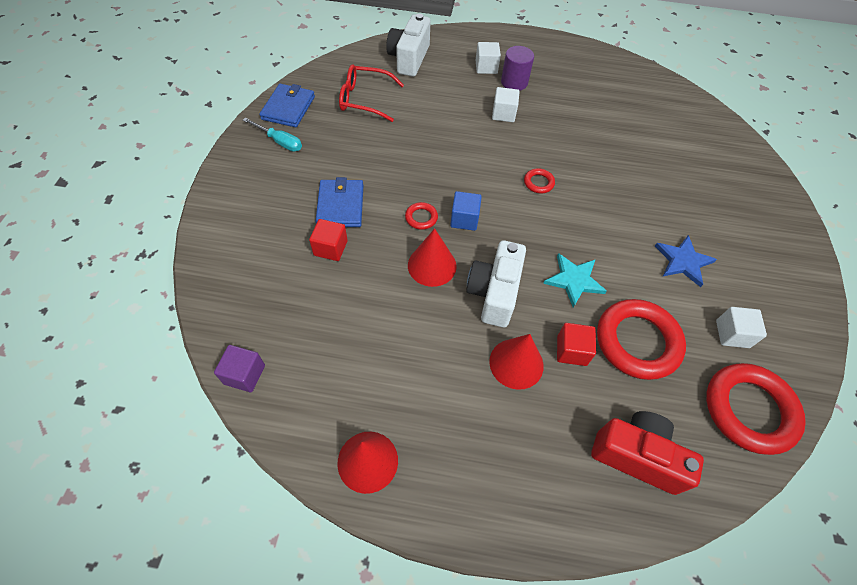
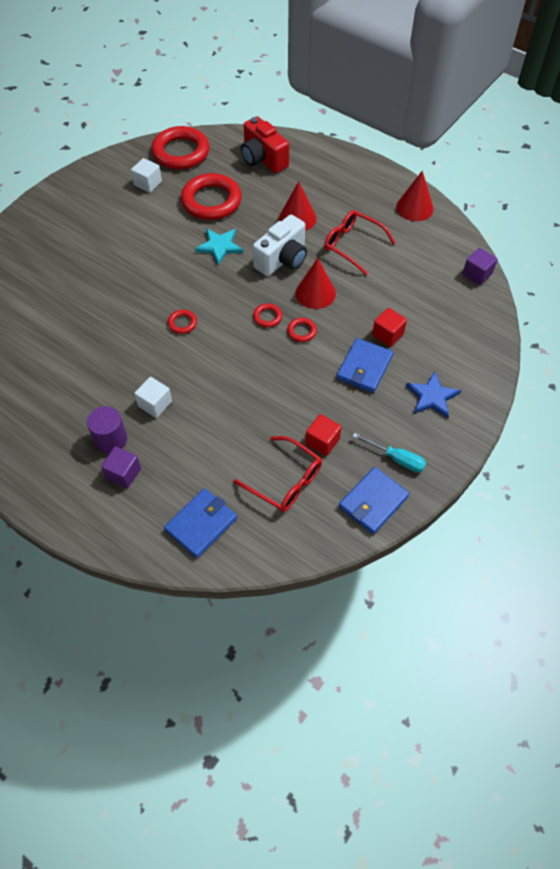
camera: 150 degrees left, 0 degrees up
(280, 142) = (396, 459): turquoise screwdriver -> turquoise screwdriver turned 150 degrees clockwise
(409, 59) = (201, 524): white camera -> blue wallet
(423, 350) = (353, 245): none -> red glasses
(464, 219) = (267, 317): blue cube -> red ring
(486, 67) = (123, 473): white cube -> purple cube
(571, 350) = (257, 212): red cube -> red cube (322, 441)
(683, 261) = (131, 229): blue star -> blue star (432, 396)

